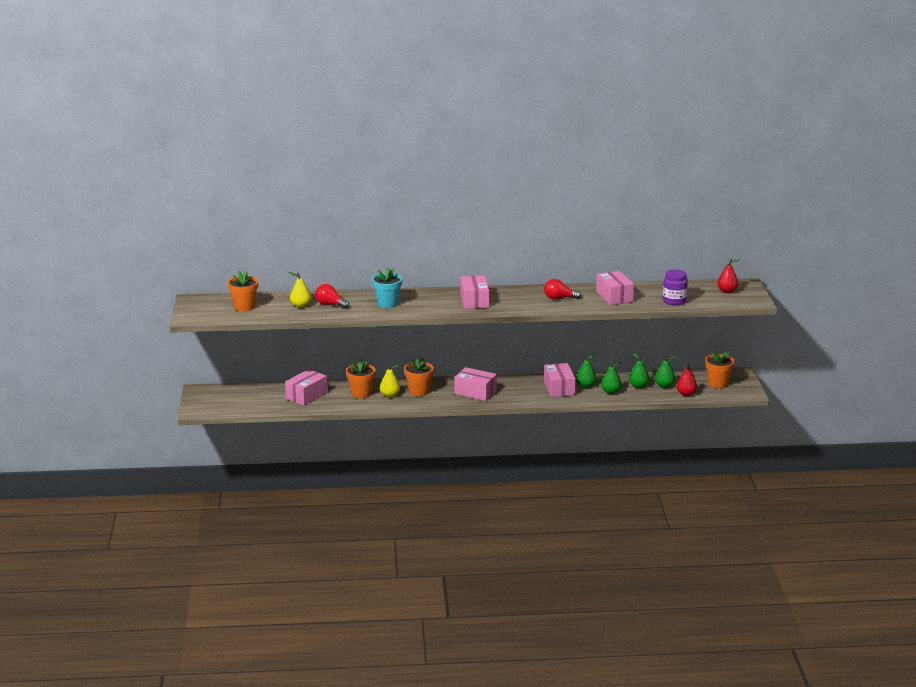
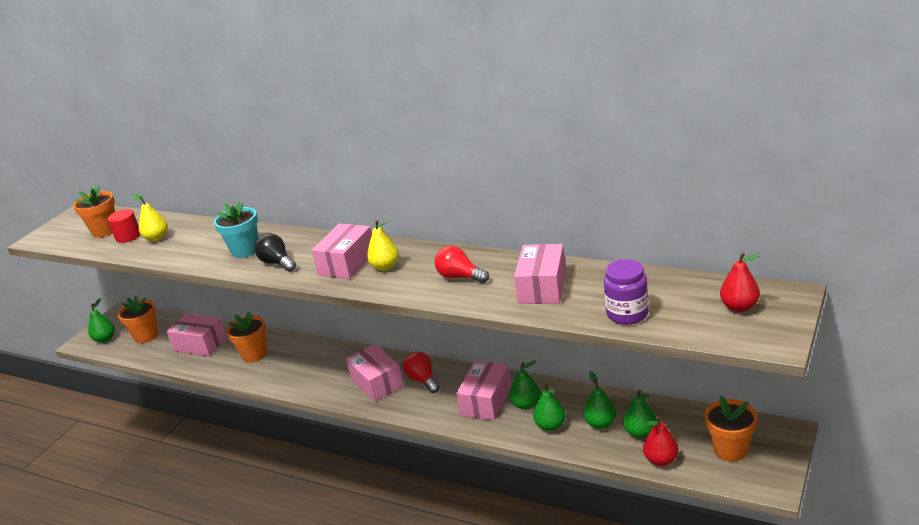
camera: 35 degrees right, 5 degrees up
(214, 406) = (105, 339): none -> green pear
(273, 307) = (128, 236): none -> red cylinder
(306, 396) = (200, 344): pink box -> pink box turned 45 degrees clockwise
(330, 304) = (187, 241): red light bulb -> red light bulb (423, 380)
(390, 395) = (280, 364): yellow pear -> yellow pear (385, 267)
(419, 392) = (316, 366): orange flower pot -> orange flower pot (146, 336)
(424, 307) = (277, 263): none -> black light bulb

